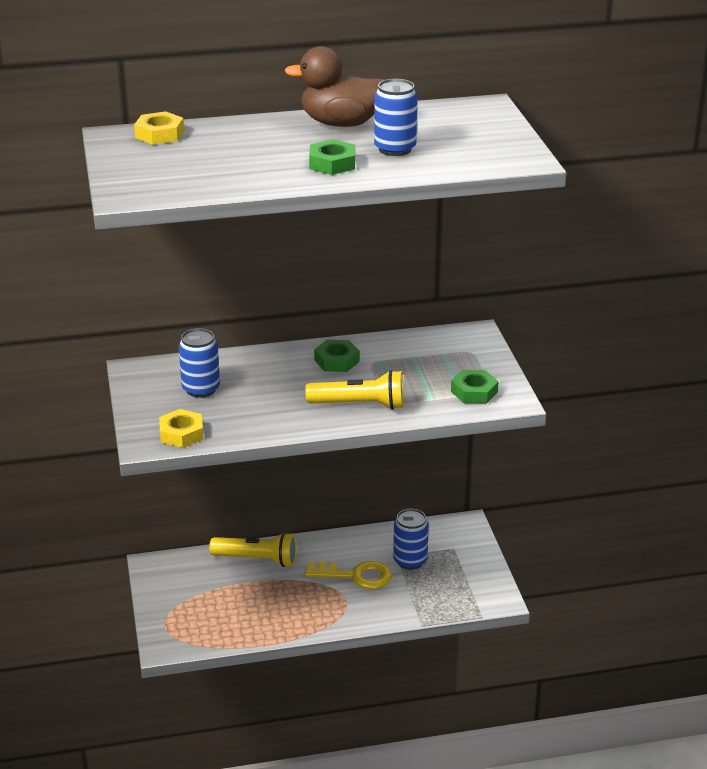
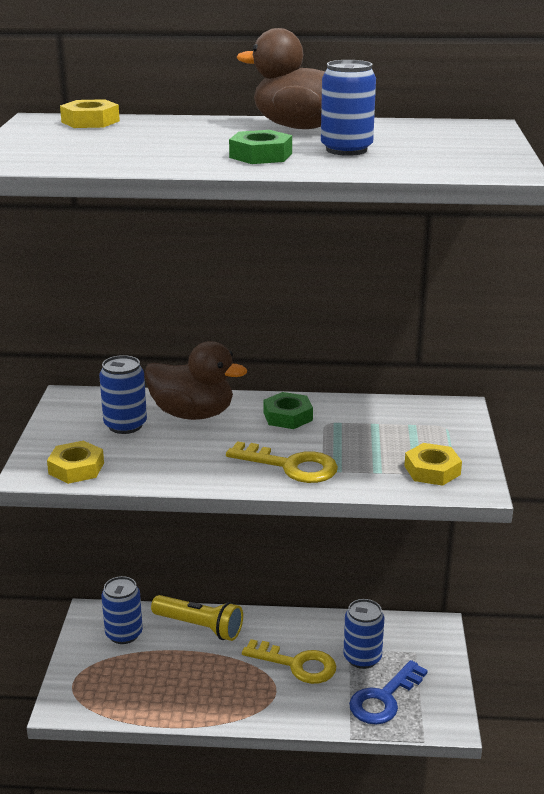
camera: 15 degrees right, 5 degrees down
(191, 577) = (124, 634): none -> blue can
(254, 370) = (192, 414): none -> brown duck
(360, 405) = (291, 466): yellow flashlight -> yellow key
(439, 590) = (384, 698): none -> blue key
(474, 392) = (432, 470): green nut -> yellow nut

